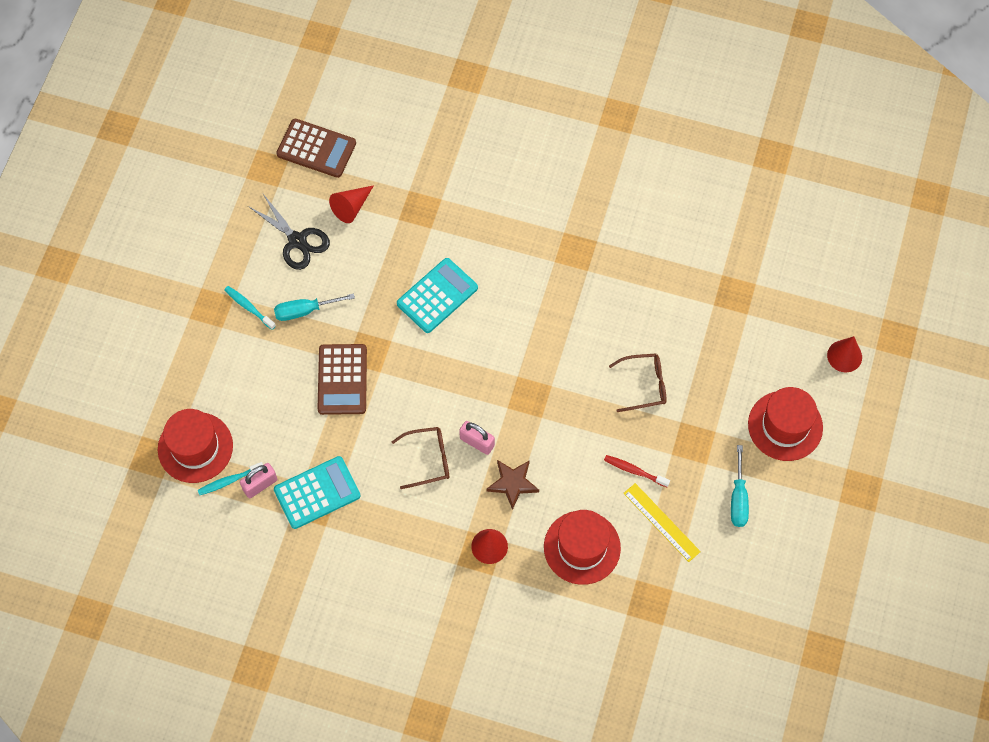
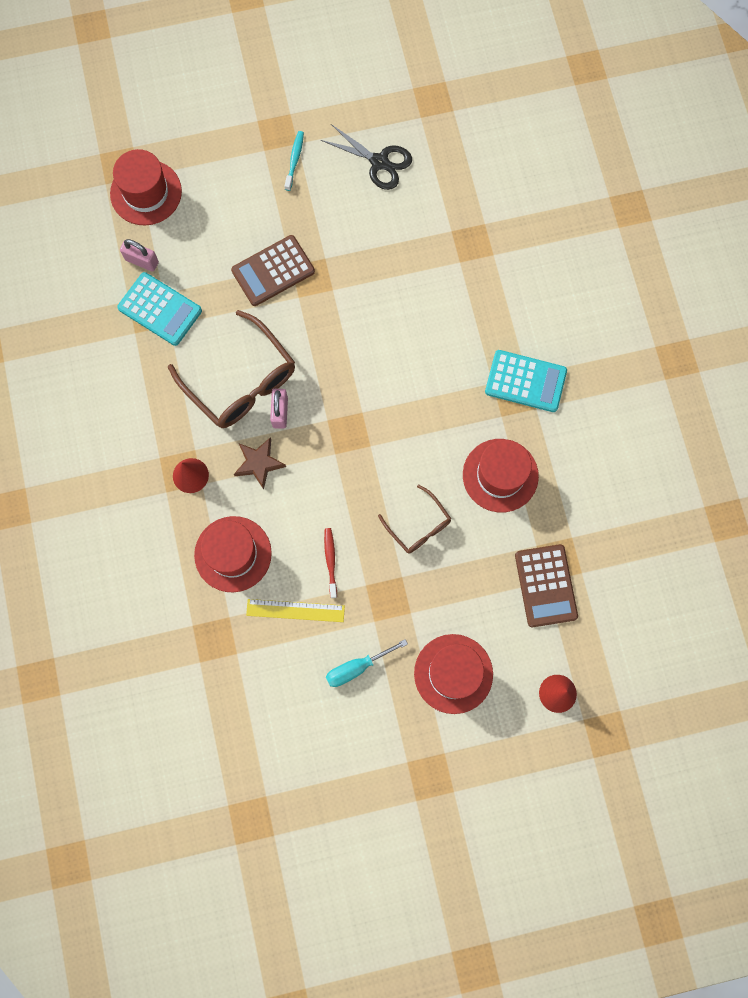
camera: 60 degrees right, 10 degrees up
(229, 481) = (131, 235): turquoise toothbrush -> none
(297, 241) = (379, 162): black scissors -> black scissors turned 75 degrees counterclockwise
(305, 310) = (318, 205): turquoise screwdriver -> none
(316, 149) = (476, 127): brown calculator -> brown calculator (545, 585)
(351, 207) = (438, 186): red cone -> none
(428, 459) = (240, 381): brown glasses -> brown glasses, size x1.82
(437, 296) = (397, 303): turquoise calculator -> turquoise calculator (525, 381)
(638, 299) = (500, 475): none -> red hat
(661, 522) = (295, 610): yellow ruler -> yellow ruler turned 75 degrees clockwise

